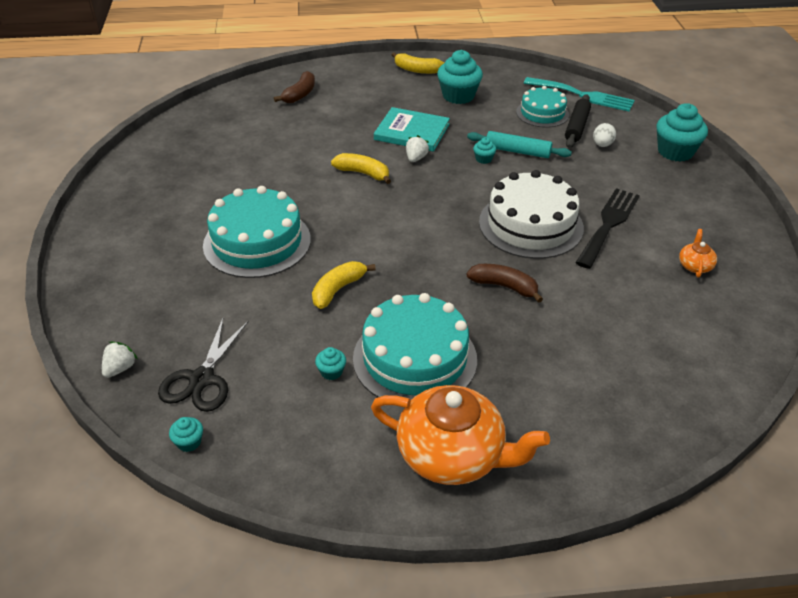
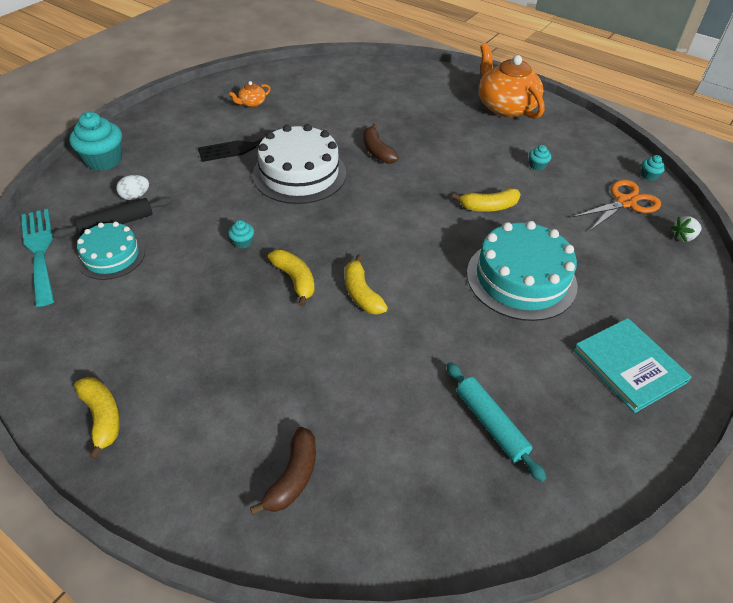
camera: 140 degrees left, 5 degrees up
(202, 379) = (625, 202): black scissors -> orange scissors
(300, 94) = (293, 477): brown banana -> brown banana turned 135 degrees clockwise
(412, 132) = (254, 314): turquoise book -> turquoise book (629, 366)
(415, 358) = (480, 147): turquoise cake -> none
(416, 158) = (295, 280): white strawberry -> yellow banana
(458, 96) = (136, 334): turquoise cupcake -> none
(517, 151) = (204, 232): turquoise rolling pin -> turquoise rolling pin (490, 424)

